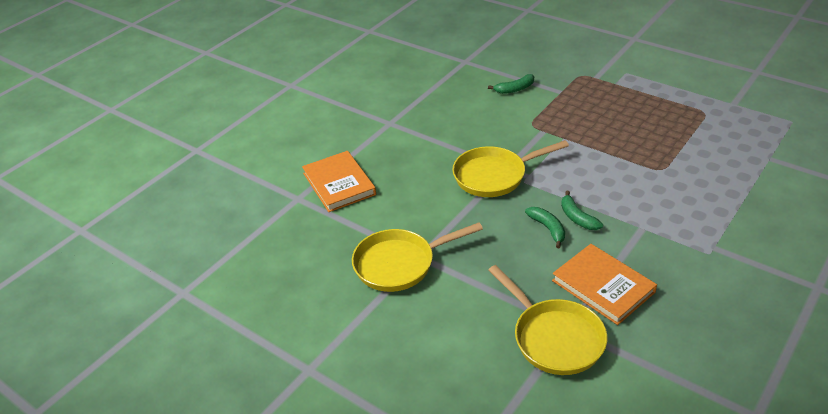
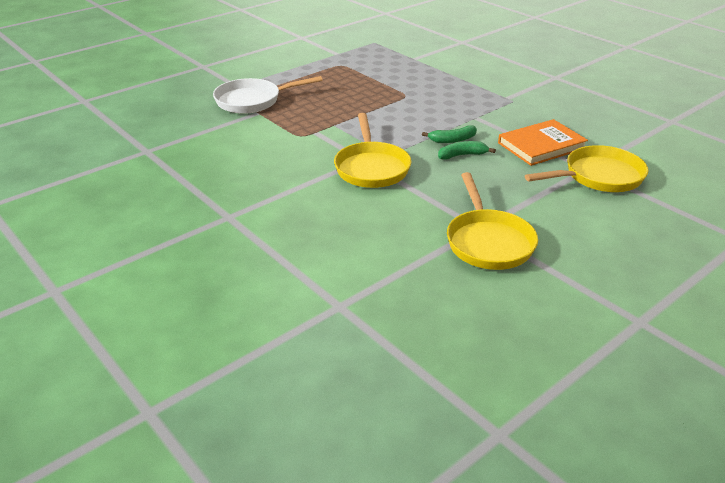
camera: 80 degrees left, 5 degrees down
(339, 184) = (328, 268): orange book -> none
(514, 89) = (231, 133): green banana -> none
(581, 83) = (253, 101): none -> white pan

